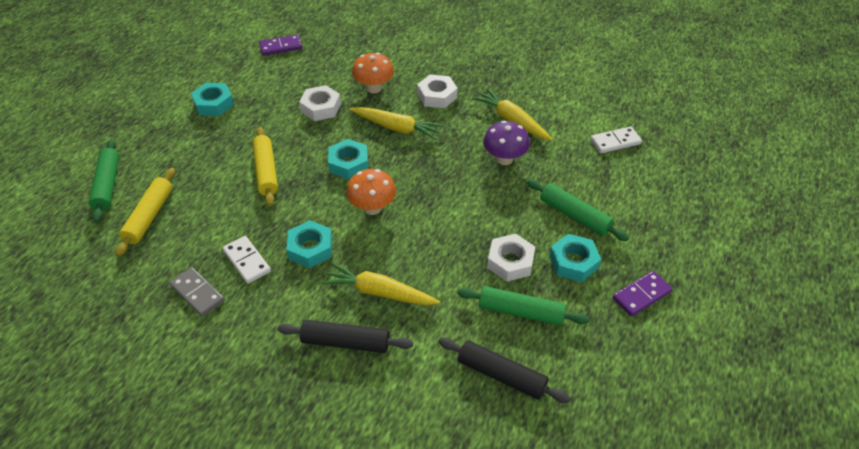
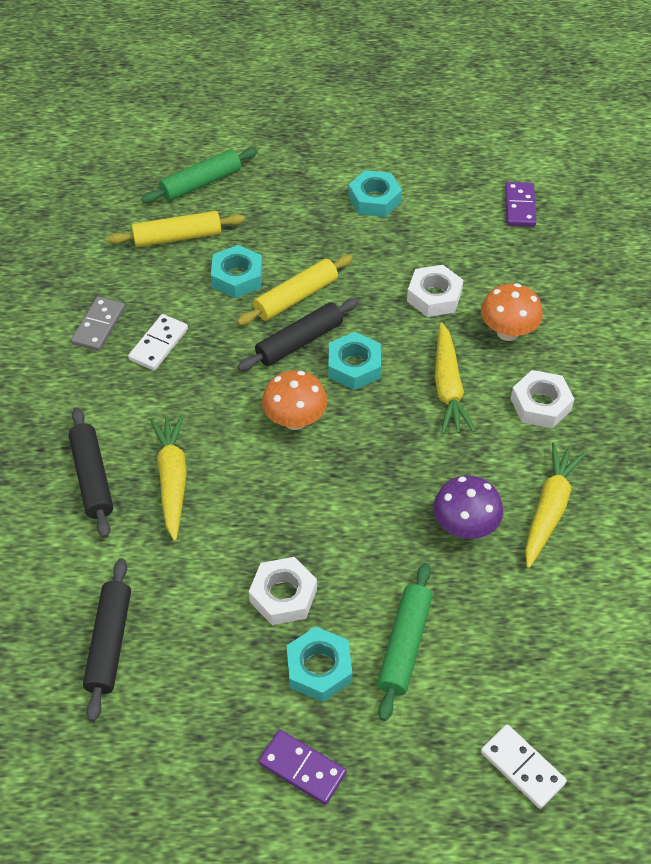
camera: 65 degrees right, 5 degrees up
(281, 47) = (520, 206): purple domino -> purple domino turned 45 degrees clockwise
(307, 183) = (299, 342): none -> black rolling pin
(310, 248) = (203, 390): turquoise nut -> turquoise nut (237, 277)
(521, 312) = (209, 633): green rolling pin -> none
(615, 142) = (590, 656): white domino -> white domino (522, 767)

